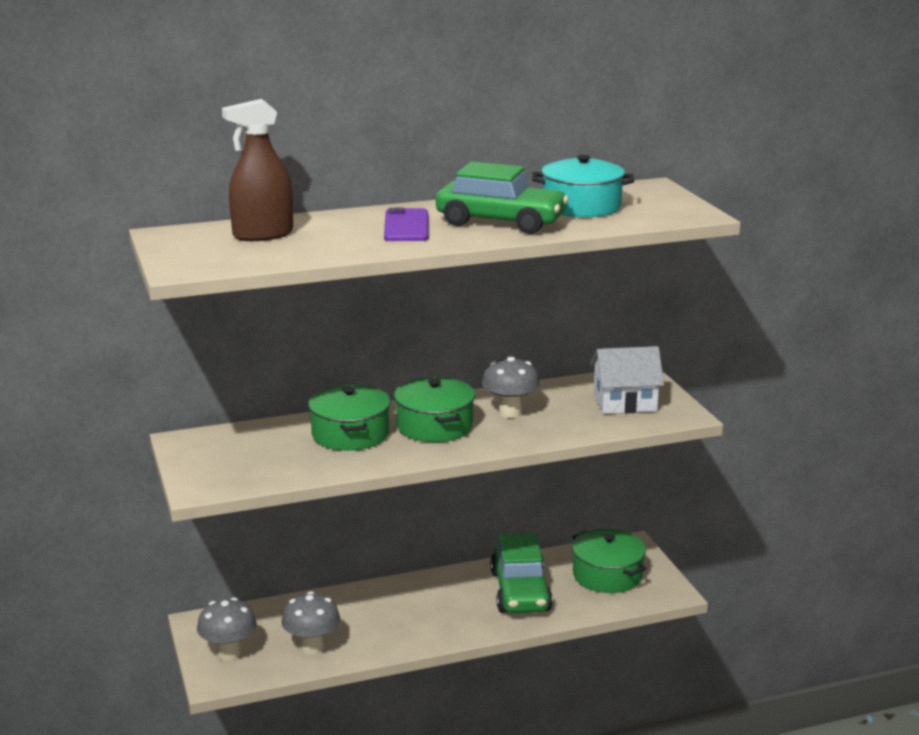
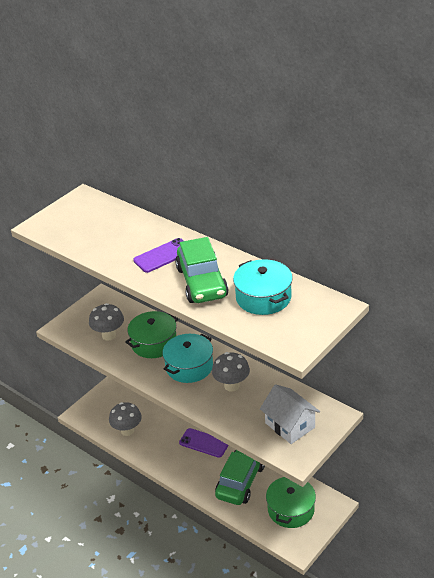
camera: 60 degrees right, 15 degrees up
(229, 653) = (101, 406): grey mushroom -> grey mushroom (109, 335)
(263, 234) = (107, 221): brown spray bottle -> none
(420, 594) = (204, 443): none -> purple phone
(434, 426) = (189, 366): green pot -> turquoise pot
(520, 591) = (241, 481): green car -> green car turned 150 degrees clockwise

